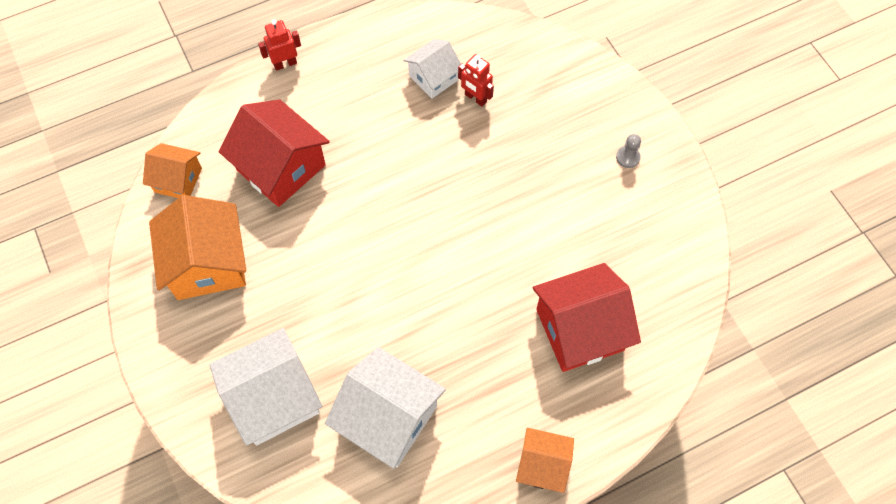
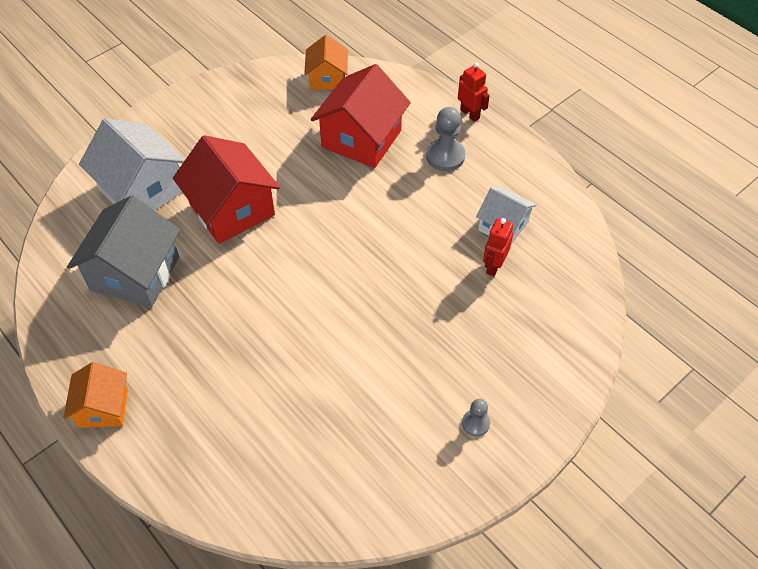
camera: 75 degrees right, 10 degrees down
(207, 263) = (255, 117): orange house -> none
(332, 100) = (445, 156): none -> grey pawn
(388, 418) = (135, 274): white house -> grey house
(579, 330) = (253, 413): red house -> red house (232, 209)

